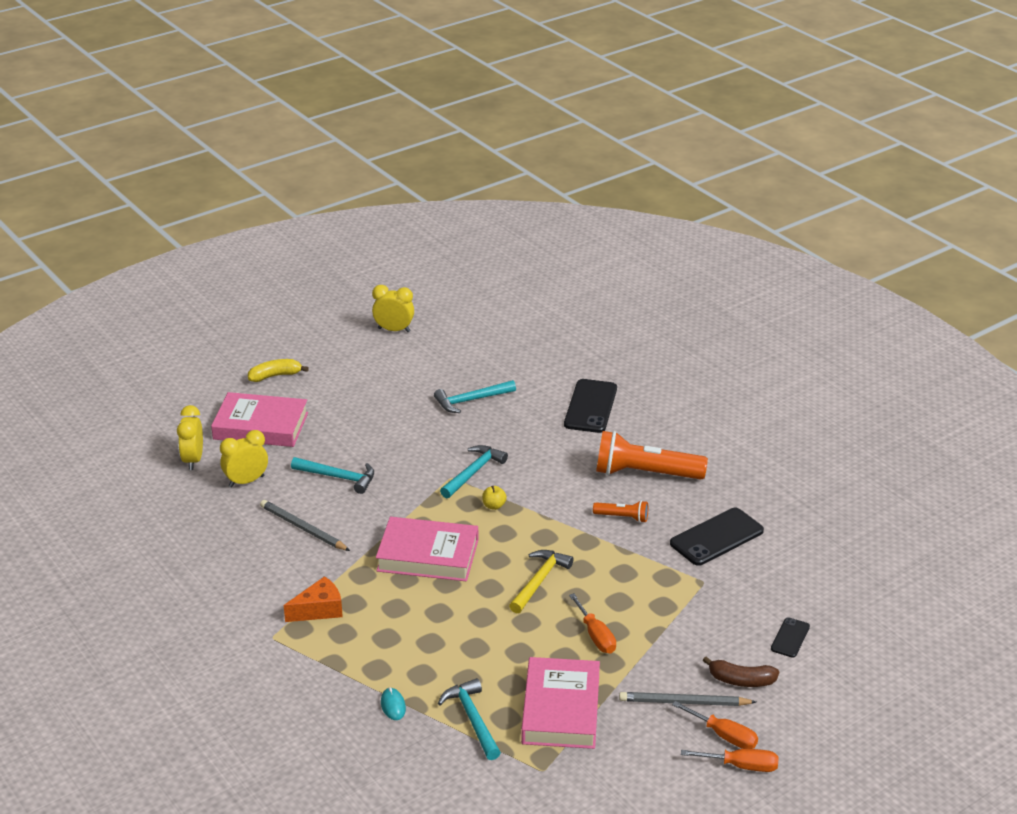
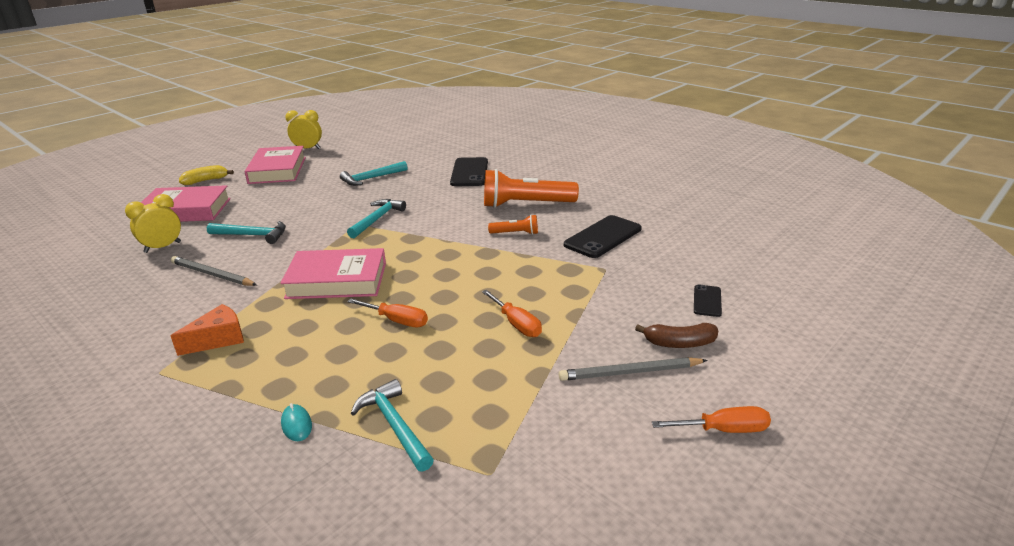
camera: 10 degrees left, 5 degrees down
(193, 460) = (114, 238): yellow clock -> none
(494, 506) = (398, 238): yellow apple -> none
(539, 581) = (450, 287): yellow hammer -> none
(561, 709) = (497, 399): pink book -> pink book (277, 170)
(724, 736) = (688, 400): orange screwdriver -> orange screwdriver (397, 321)

